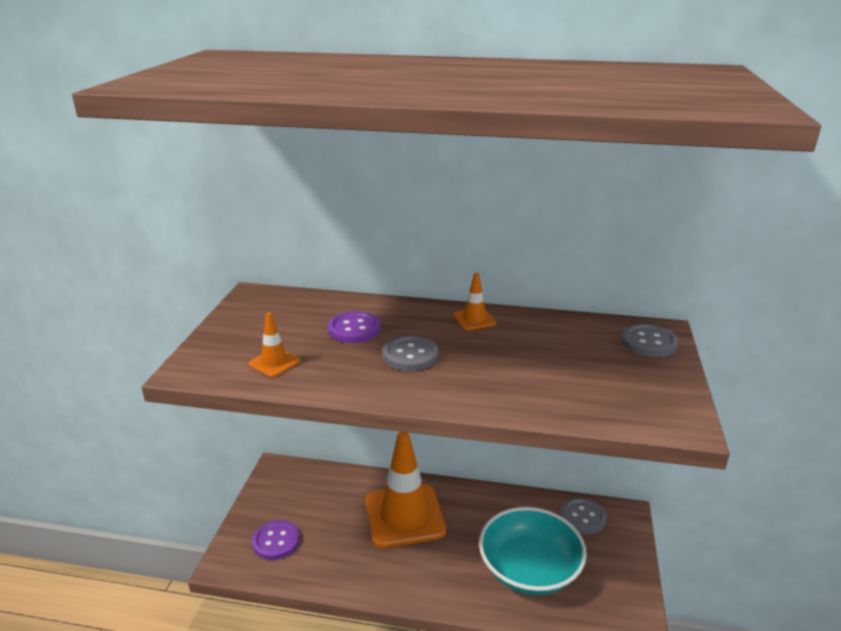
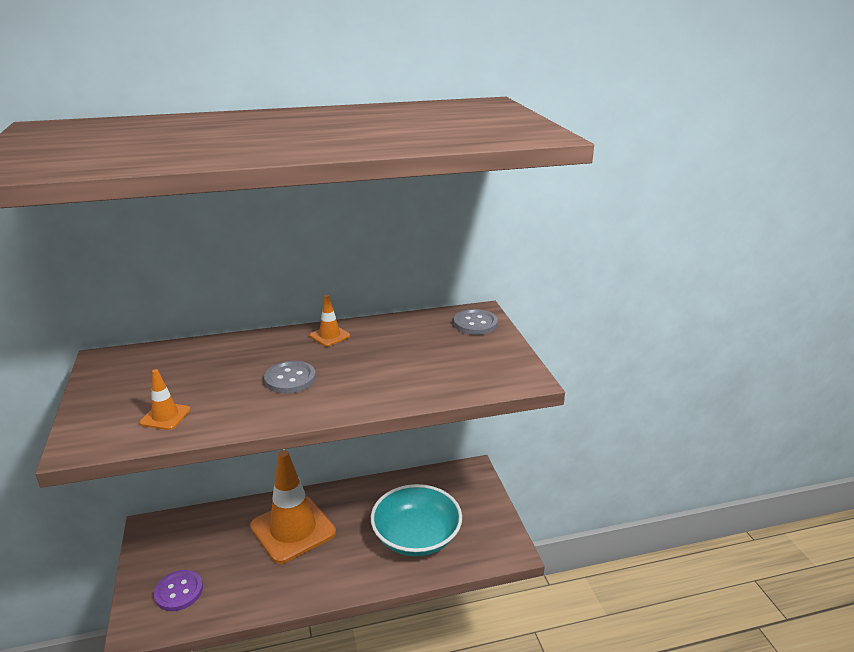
camera: 25 degrees left, 0 degrees up
(354, 329) = (226, 368): purple button -> none
(582, 517) = (442, 482): grey button -> none

